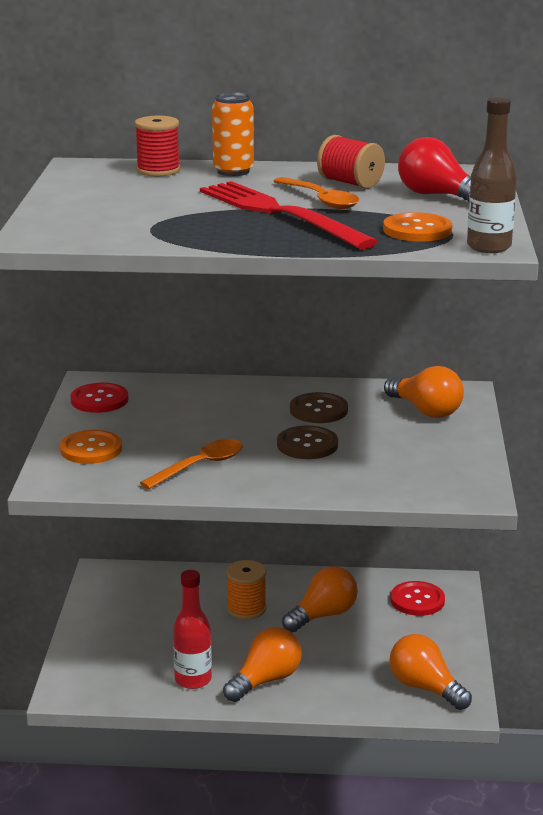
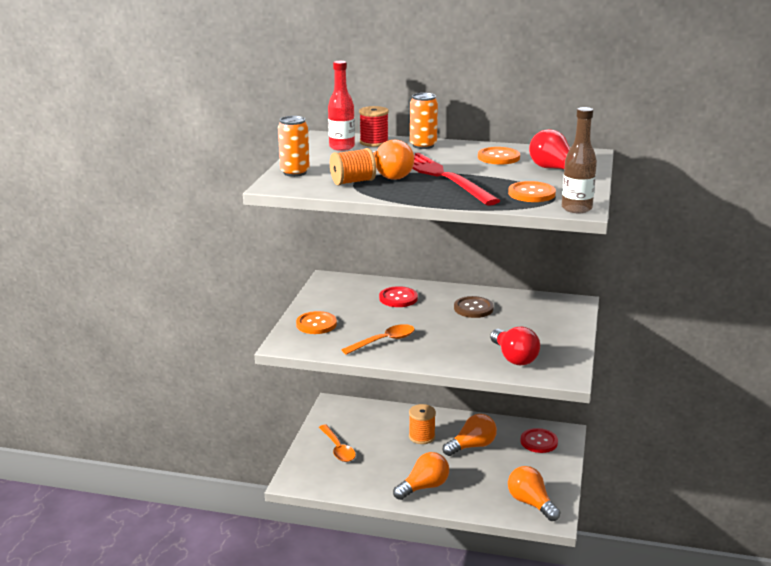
camera: 10 degrees right, 0 degrees up
(55, 218) = (295, 172): none -> orange can
(99, 400) = (330, 291): red button -> red button (398, 298)
(149, 227) = (353, 182): none -> orange spool
(193, 680) = (376, 482): red bottle -> red bottle (342, 147)
(307, 445) = (459, 332): brown button -> none
(321, 200) = (474, 169): orange spoon -> orange spoon (338, 449)
(350, 183) = (498, 157): red spool -> orange button
(396, 475) = (514, 358): none -> red light bulb
(425, 410) = (546, 314): orange light bulb -> orange light bulb (388, 175)

